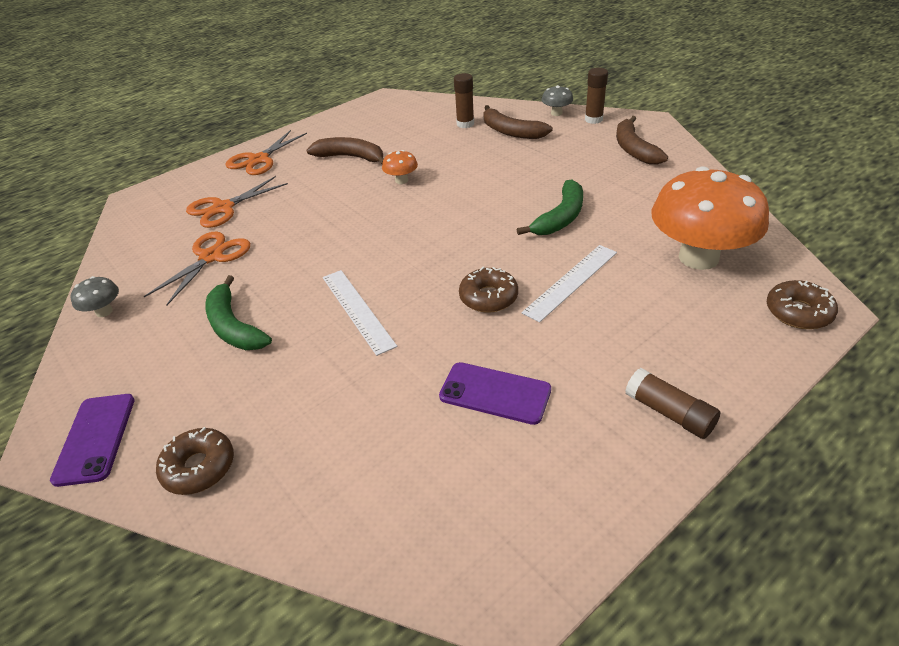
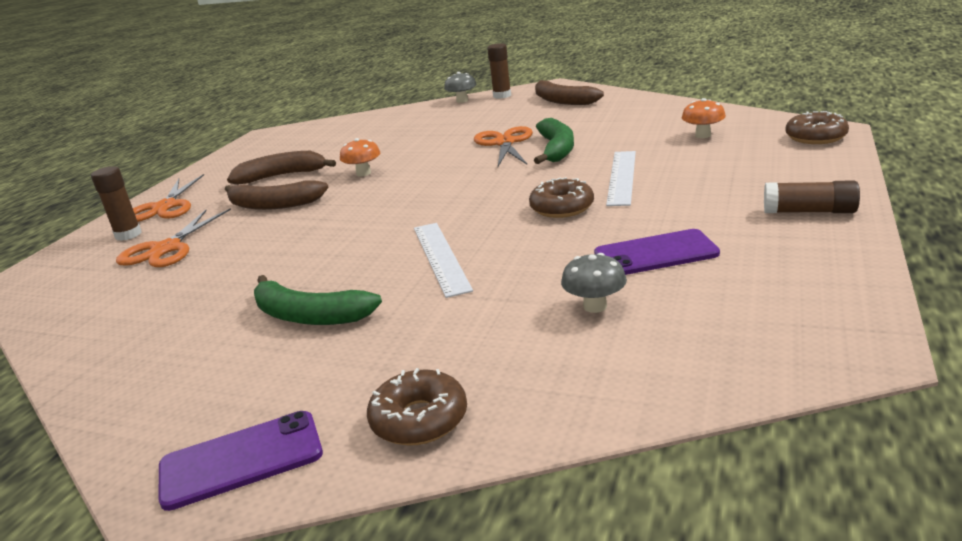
camera: 30 degrees left, 15 degrees down
(95, 438) = (241, 460): purple phone -> purple phone turned 75 degrees counterclockwise
(104, 311) = (102, 368): grey mushroom -> grey mushroom (595, 306)
(211, 257) = (203, 283): orange scissors -> orange scissors (505, 143)
(357, 310) = (441, 257): white ruler -> white ruler turned 45 degrees clockwise
(465, 124) = (380, 127): brown glue stick -> brown glue stick (128, 235)
(511, 132) = (434, 120): brown banana -> brown banana (273, 205)
(698, 257) = (703, 135): orange mushroom -> orange mushroom, size x0.41

